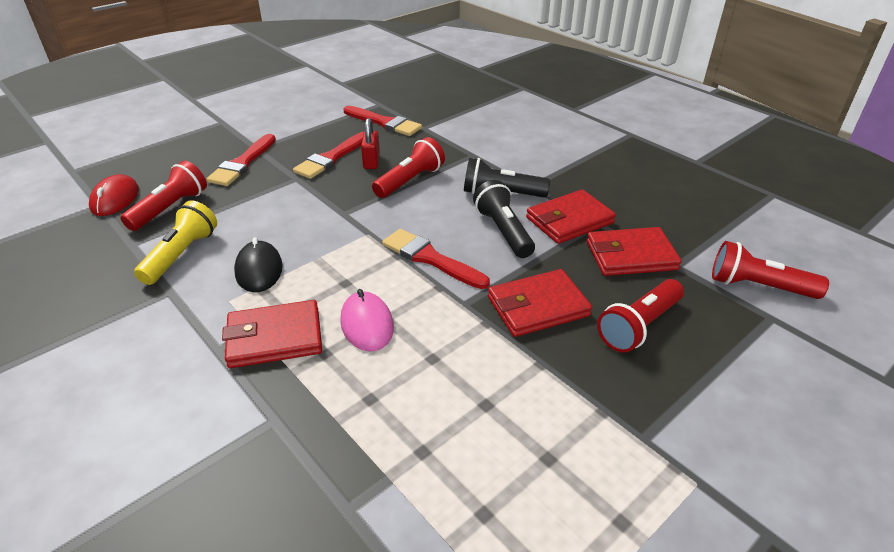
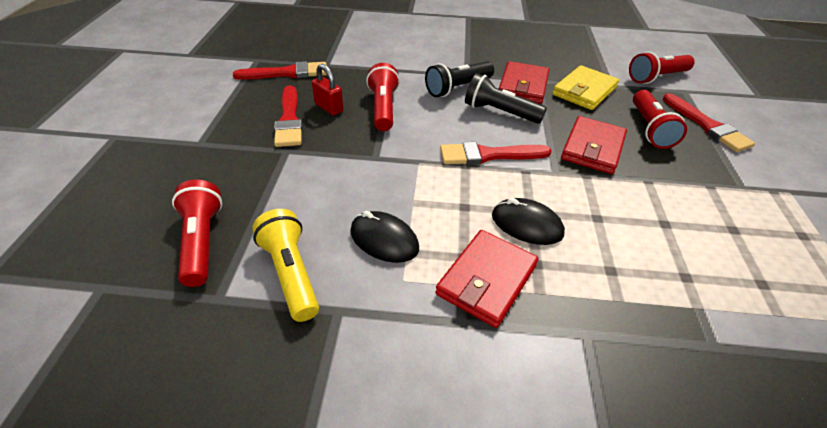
camera: 45 degrees left, 5 degrees up
(115, 199) = (113, 270): red mouse -> none
(242, 163) = (208, 163): red brush -> red brush (707, 125)
(367, 324) = (526, 224): pink mouse -> black mouse
(631, 255) = (584, 91): red wallet -> yellow wallet

